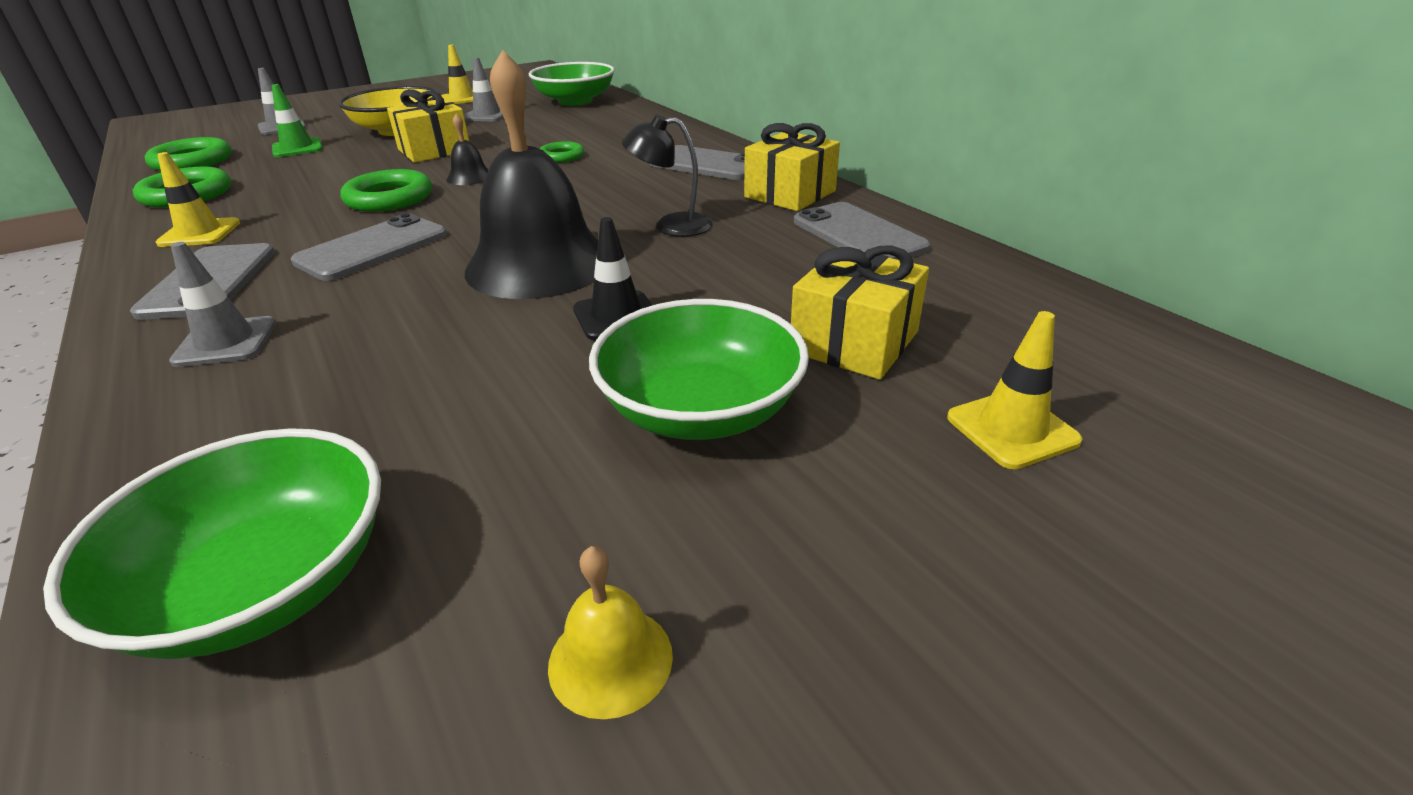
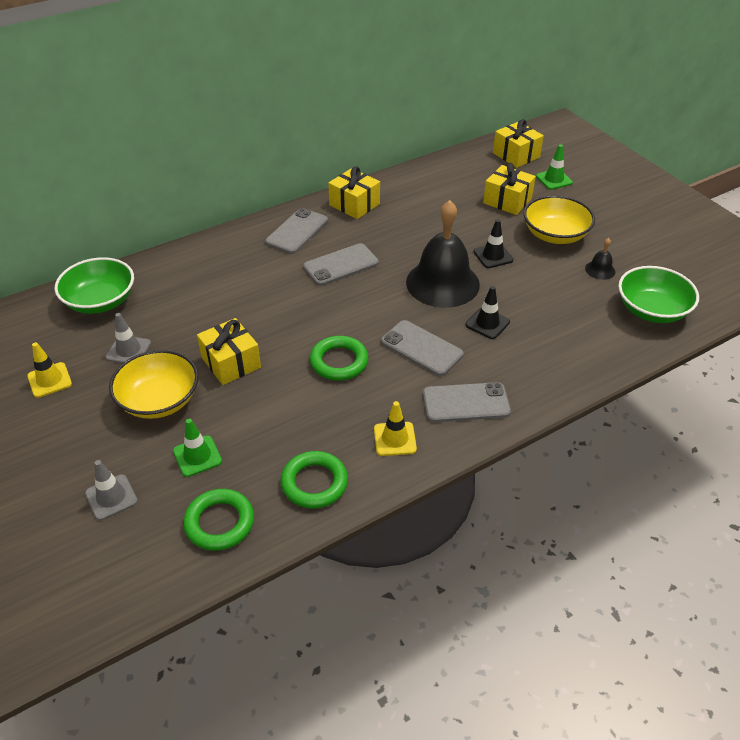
camera: 90 degrees left, 10 degrees up
(226, 342) = (528, 370): grey traffic cone -> none
(395, 304) = (487, 323): none -> black traffic cone
(470, 177) = (301, 331): black bell -> black bell (600, 270)
(562, 156) = (265, 293): green ring -> none
(610, 659) = (654, 248): yellow bell -> none
(671, 226) = (396, 243): black lamp -> none
(700, 410) = (555, 235): green bowl -> yellow bowl
(858, 235) = (410, 189): grey phone -> grey phone (341, 265)
(1012, 429) = (554, 179): yellow traffic cone -> green traffic cone
(1114, 365) = (516, 155): none -> yellow gift

